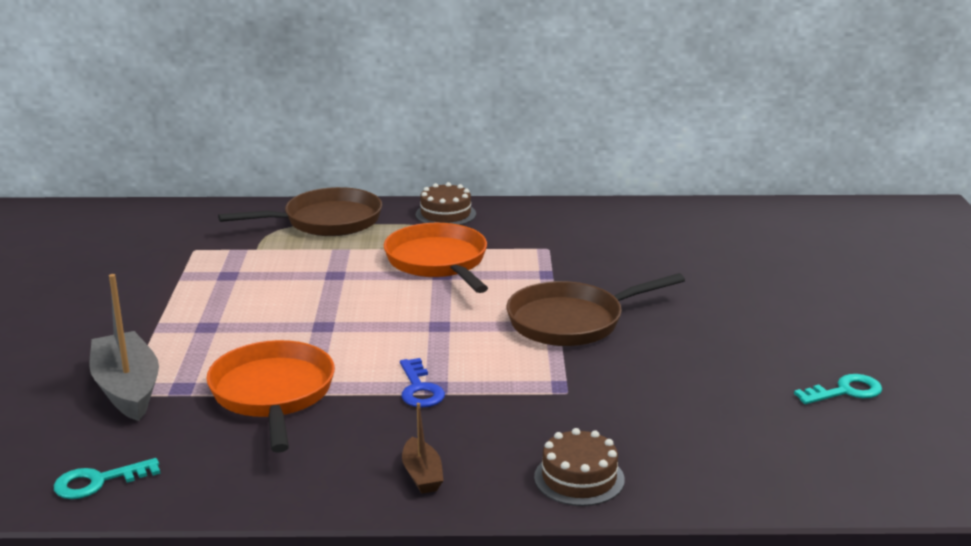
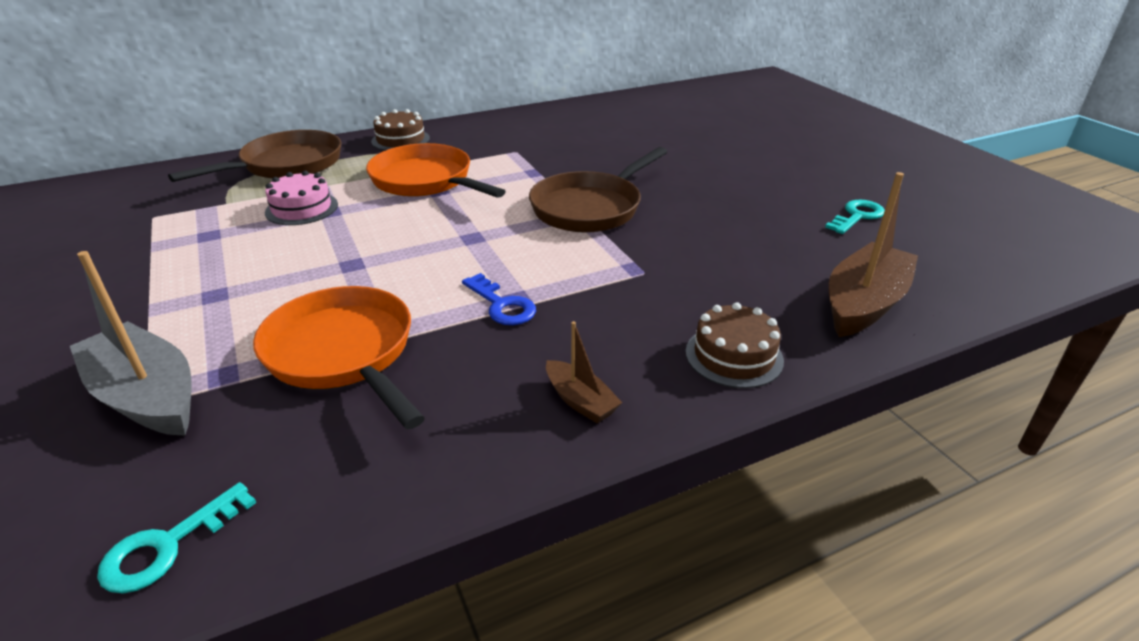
camera: 25 degrees left, 10 degrees up
(314, 267) = (301, 208): none -> pink cake
(750, 470) = (864, 304): none -> brown boat

